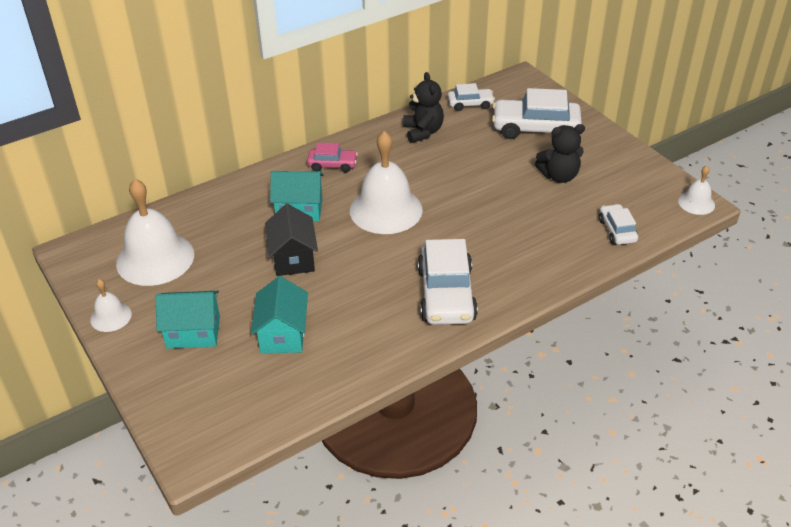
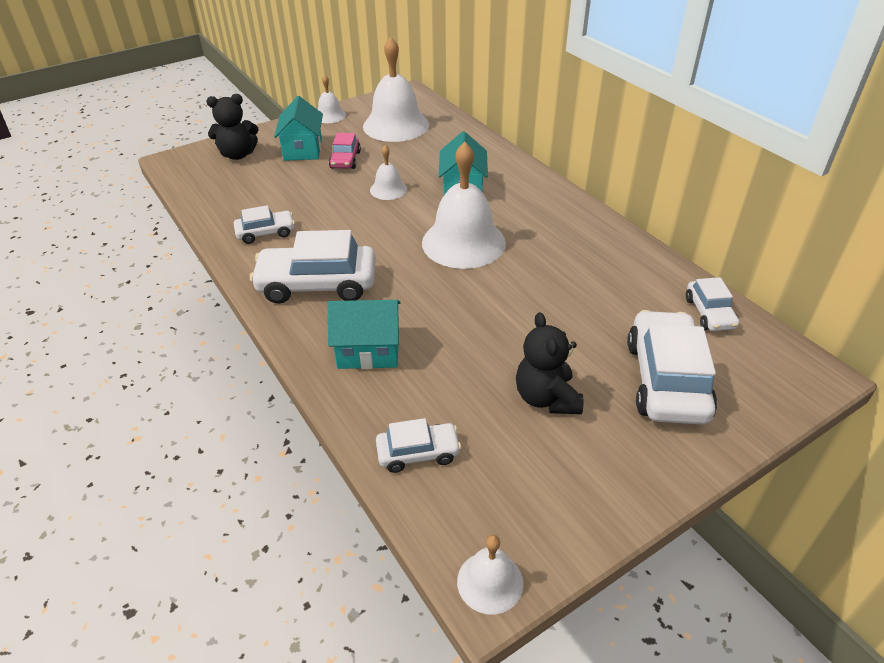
camera: 90 degrees right, 0 degrees up
(283, 334) = (288, 190): turquoise house -> turquoise house (368, 350)
(293, 258) = (388, 189): black house -> white bell
(332, 165) = (542, 205): pink car -> pink car (345, 160)
(364, 341) = (266, 233): none -> white car
(423, 132) = (625, 269): black teddy bear -> black teddy bear (238, 155)

